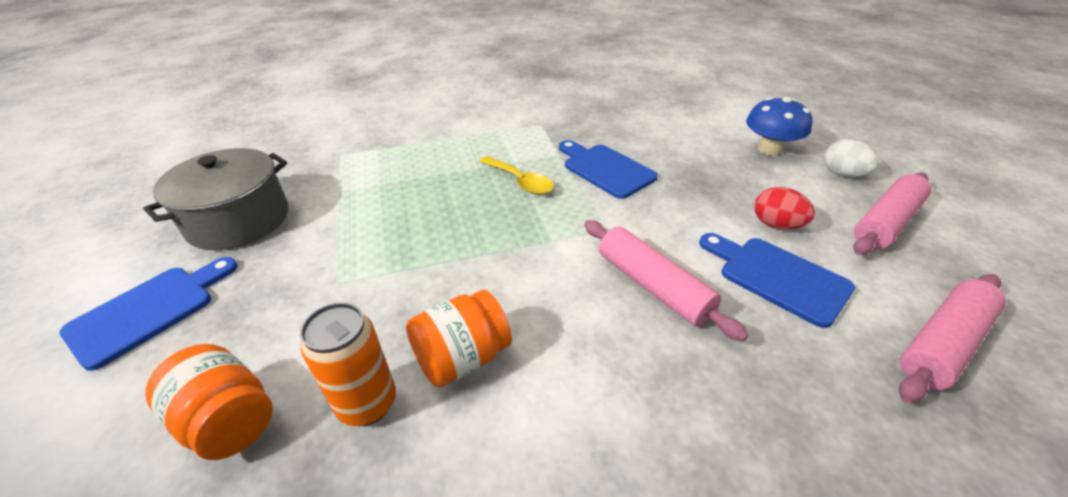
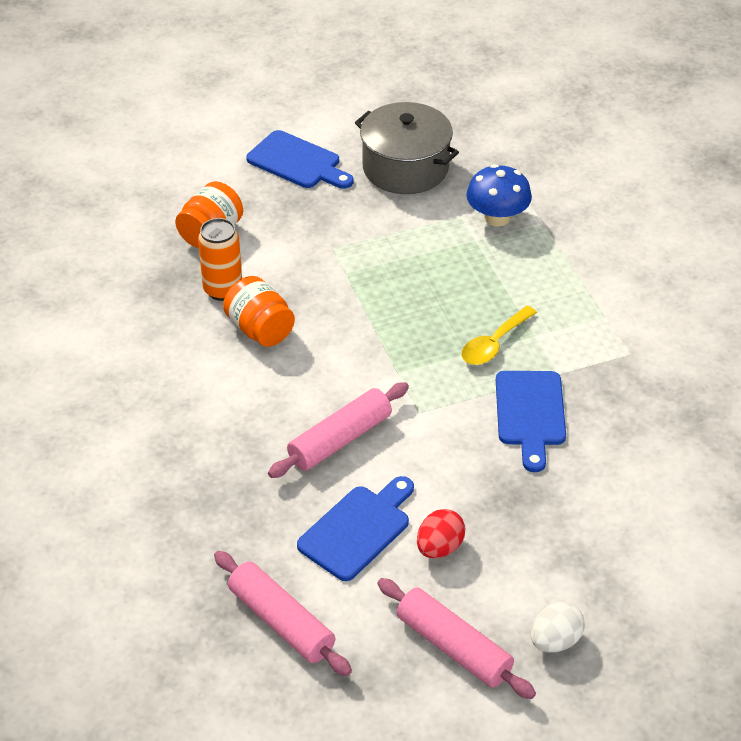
camera: 85 degrees right, 5 degrees up
(605, 169) = (530, 413): blue cutting board -> blue cutting board turned 135 degrees clockwise
(769, 149) = (607, 579): blue mushroom -> blue mushroom (497, 218)

